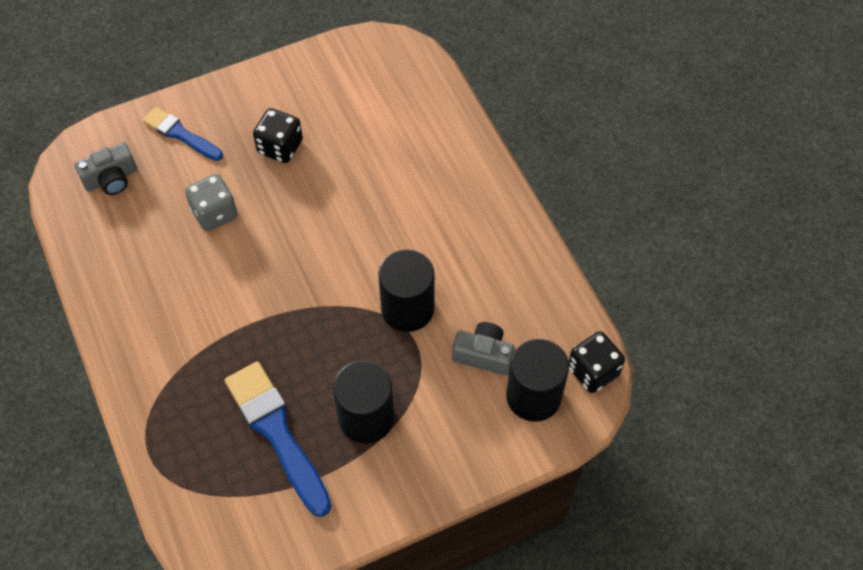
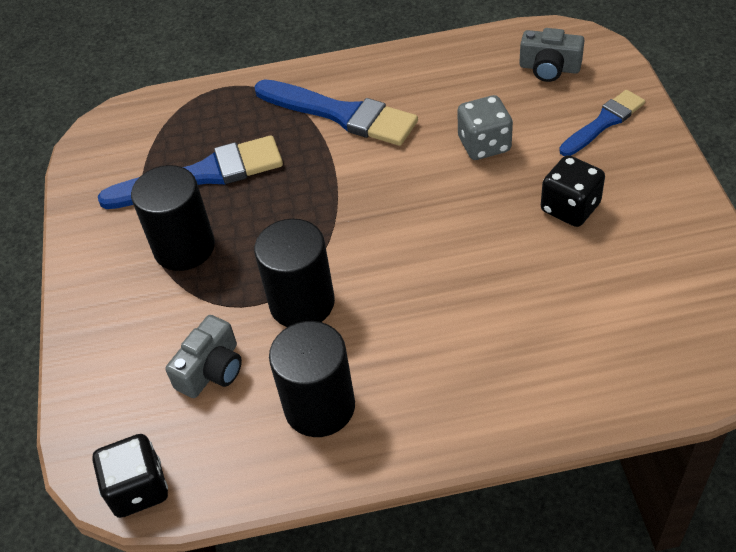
camera: 110 degrees right, 10 degrees down
(111, 179) = (549, 68): grey camera -> grey camera turned 60 degrees counterclockwise
(183, 333) = (341, 114): none -> blue brush
(533, 396) = (136, 412): black cylinder -> black cylinder (319, 406)

